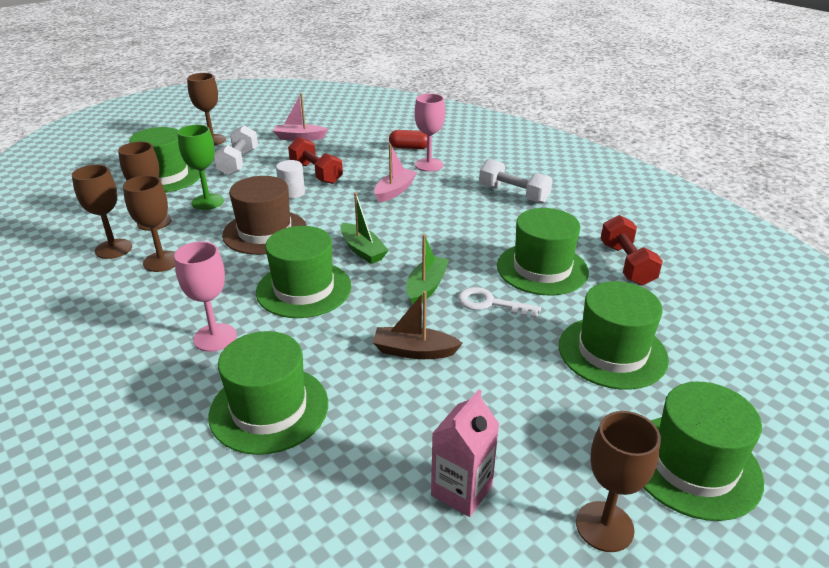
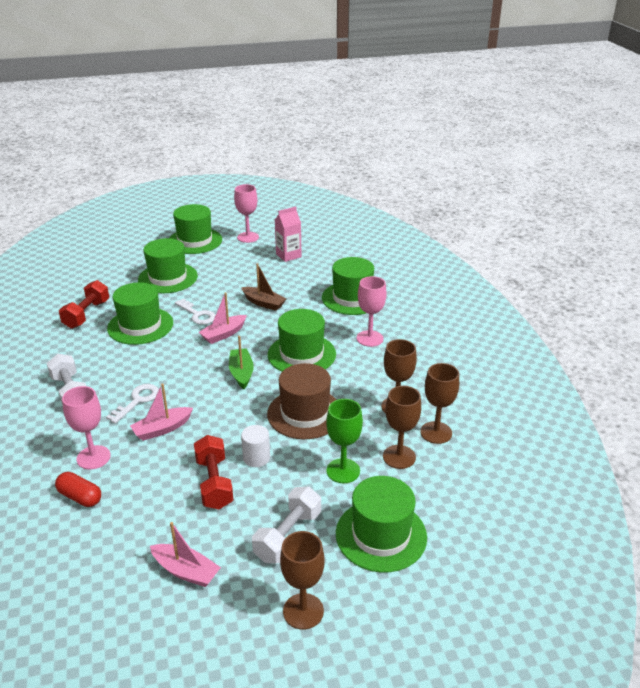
camera: 155 degrees left, 0 degrees up
(426, 287) = (224, 334): green boat -> pink boat
(443, 203) = (137, 400): none -> white key
(604, 526) = (248, 237): brown goblet -> pink goblet

